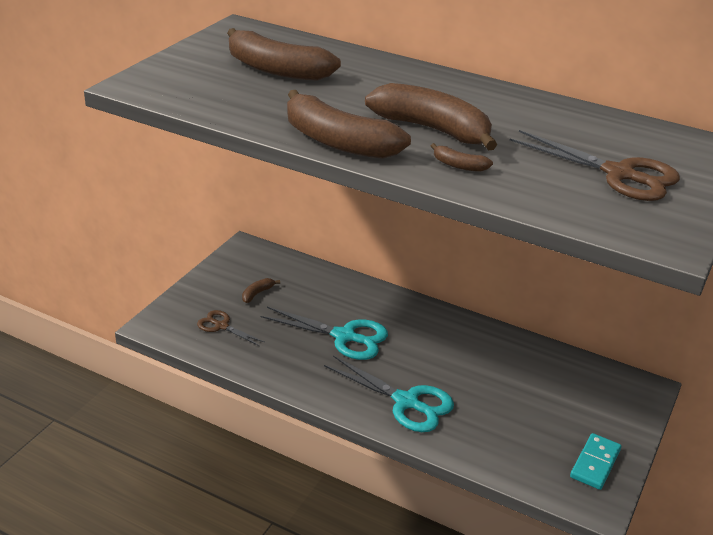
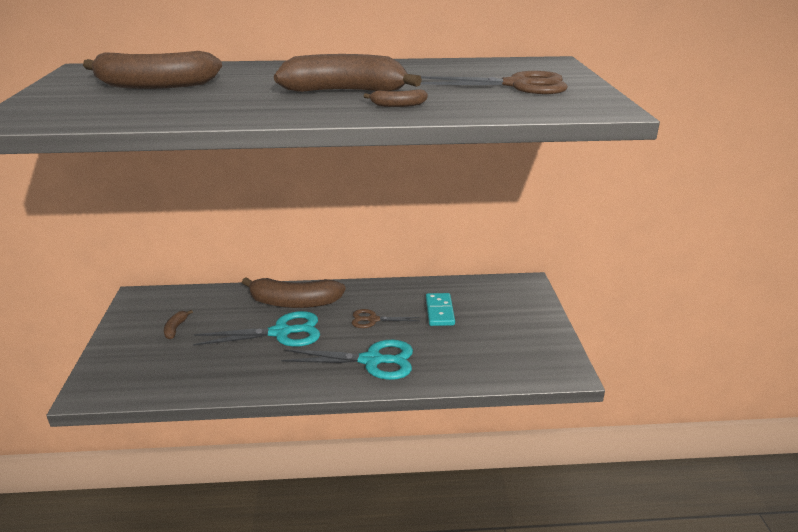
camera: 30 degrees left, 5 degrees down
(221, 326) = (160, 366): brown scissors -> brown scissors (373, 320)
(337, 142) = (275, 114): brown banana -> brown banana (294, 303)
(595, 463) = (541, 345): turquoise domino -> turquoise domino (440, 311)

